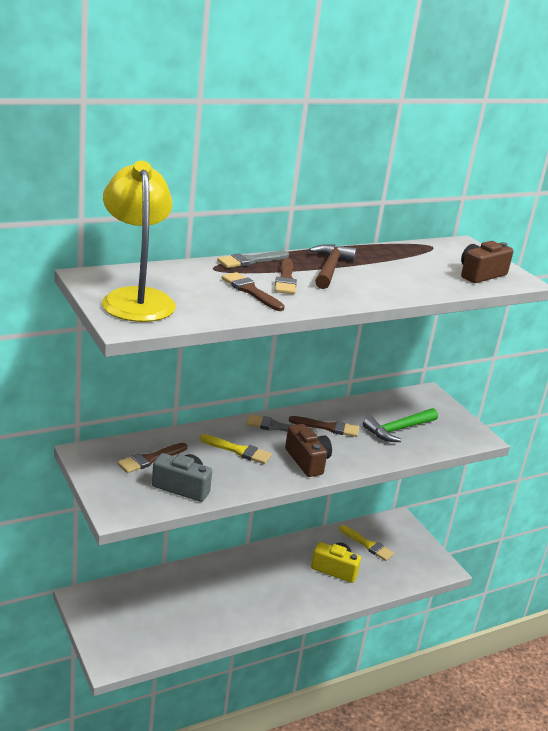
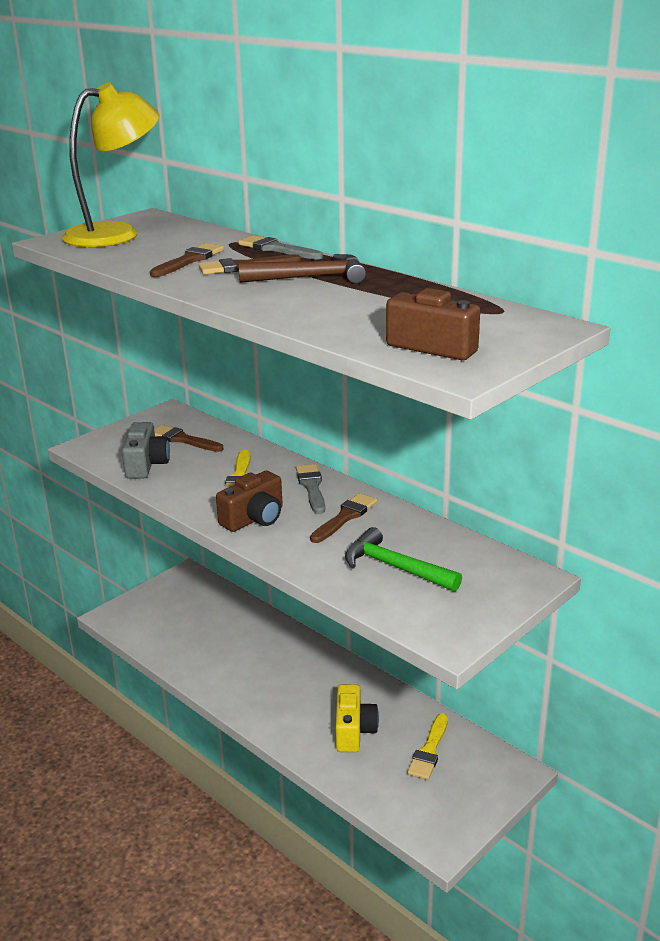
camera: 75 degrees right, 0 degrees up
(328, 427) = (345, 517): brown brush -> brown brush turned 135 degrees counterclockwise

